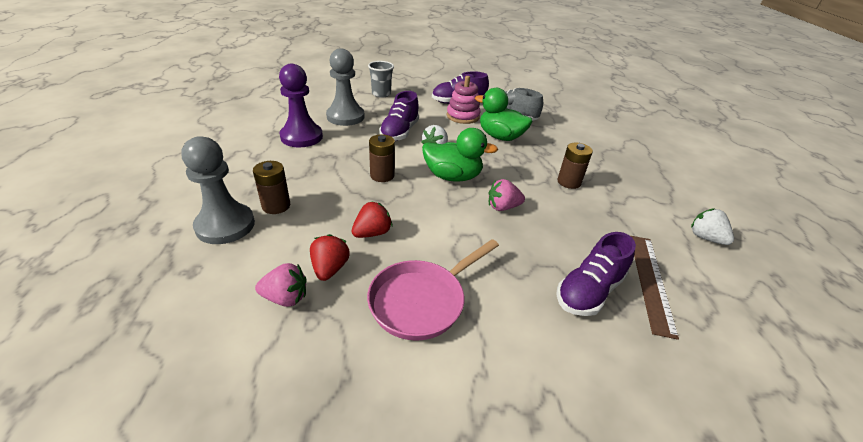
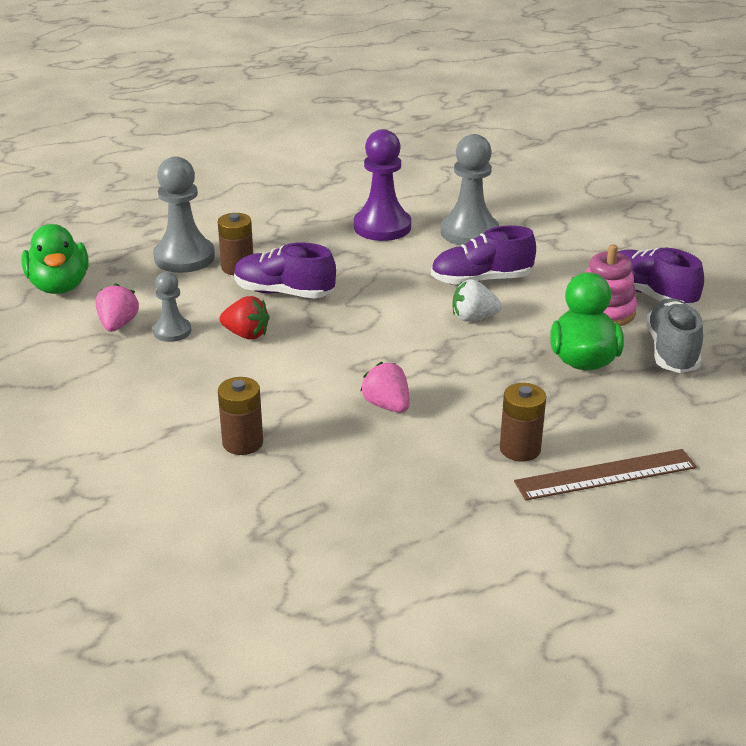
camera: 65 degrees right, 5 degrees down
(285, 298) = (118, 325): pink strawberry -> pink strawberry turned 150 degrees counterclockwise
(330, 268) = (172, 331): red strawberry -> grey pawn
(381, 94) = (575, 231): grey cup -> none
(382, 175) = (361, 303): brown battery -> brown battery (243, 443)
(422, 301) = (169, 395): pink pan -> none
(452, 177) = (416, 351): green duck -> green duck (59, 286)
(589, 291) = (274, 504): purple shoe -> purple shoe (284, 293)
(651, 281) = (338, 556): brown ruler -> brown ruler (606, 475)
(705, 238) = (505, 609): white strawberry -> none

